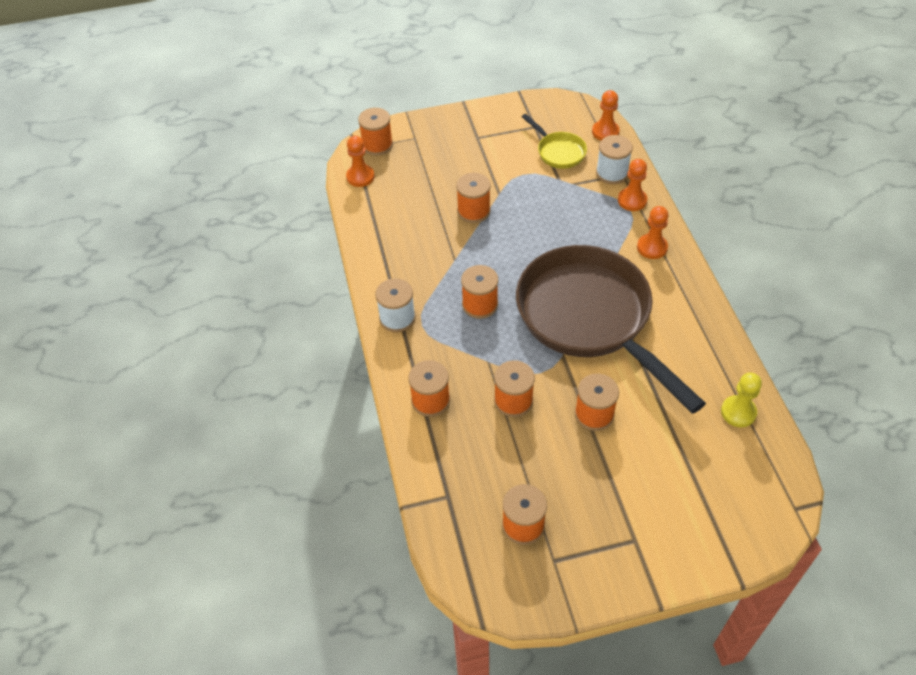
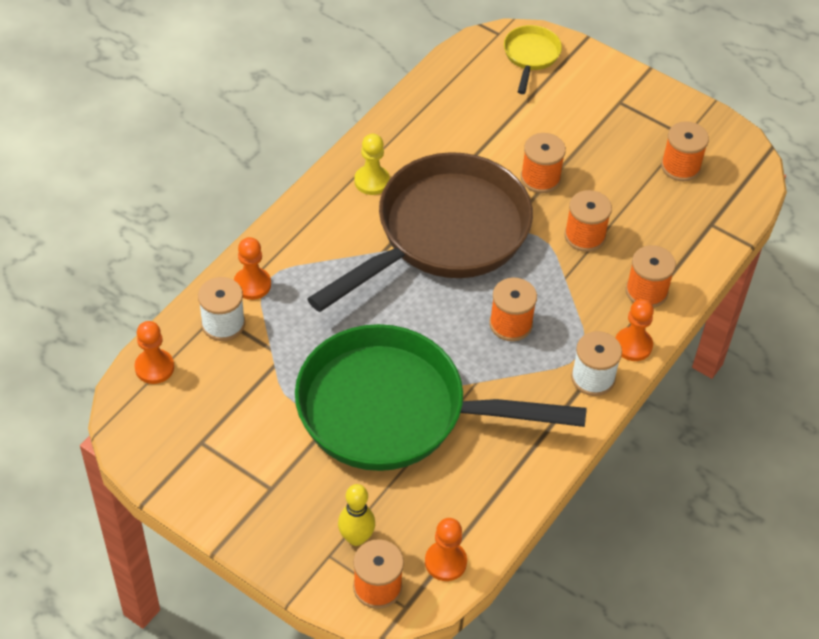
camera: 135 degrees left, 0 degrees up
(413, 152) = (356, 538): none -> yellow bowling pin
(473, 211) = (394, 410): orange spool -> green pan
(558, 152) = (228, 392): yellow pan -> yellow pan (530, 56)
(589, 318) = (443, 234): brown pan -> brown pan turned 150 degrees counterclockwise
(652, 247) = (307, 235): orange pawn -> orange pawn (633, 345)
(738, 412) = (444, 96): yellow pawn -> yellow pawn (372, 181)

